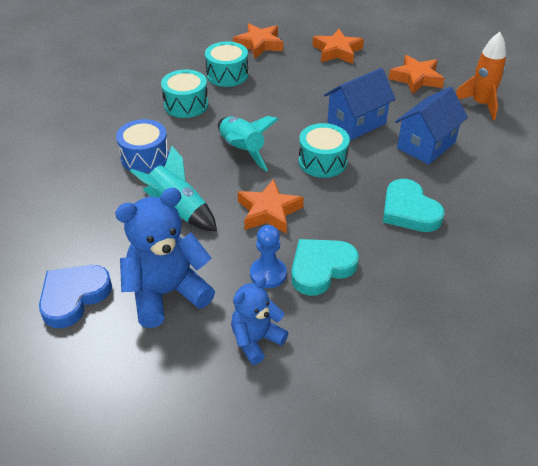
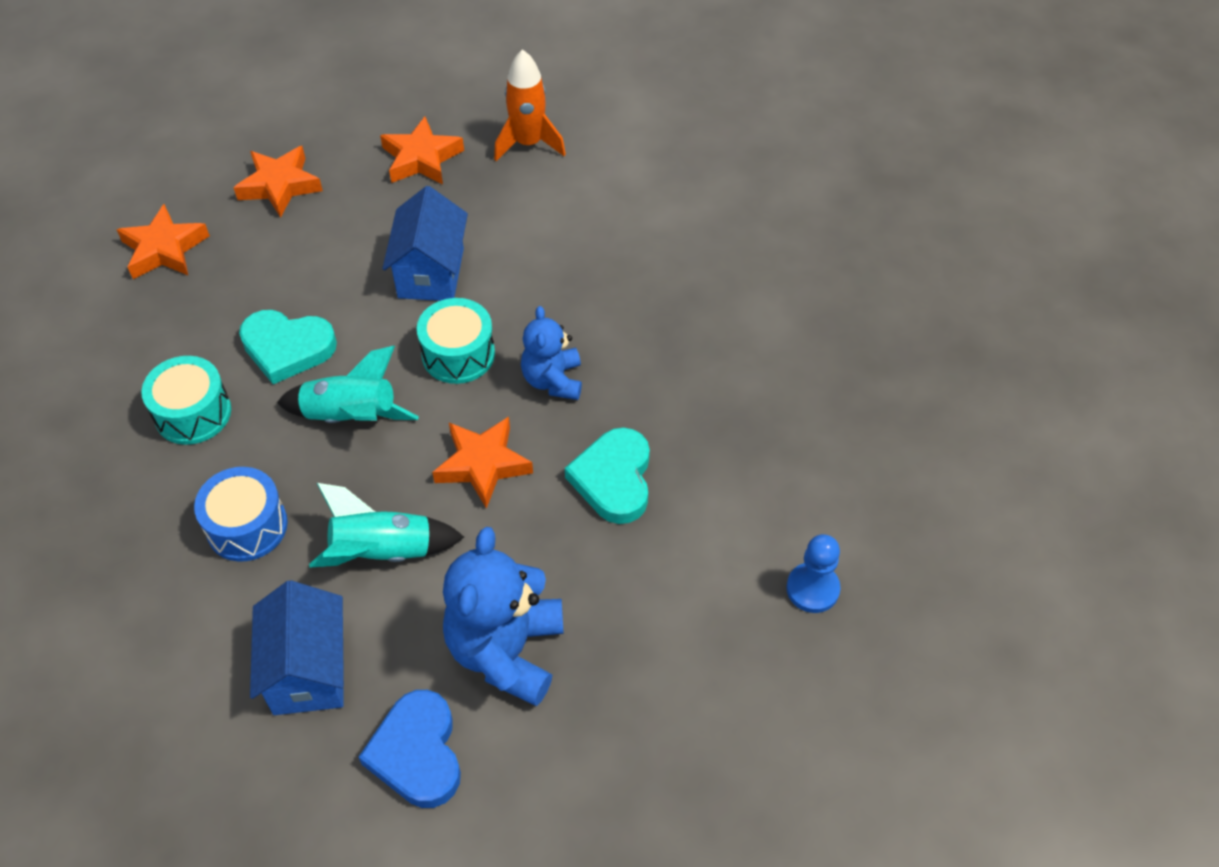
camera: 50 degrees left, 10 degrees up
(227, 75) = (185, 327): turquoise drum -> none
(256, 340) = (652, 609): blue teddy bear -> blue teddy bear (553, 380)
(268, 274) = (574, 533): blue pawn -> blue pawn (812, 589)
(409, 211) = (614, 339): turquoise heart -> turquoise heart (287, 348)
(426, 145) = (537, 243): blue house -> blue house (308, 670)

